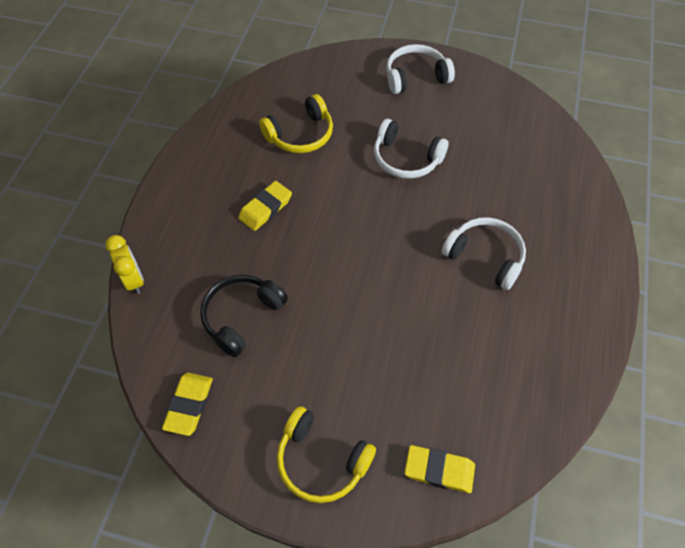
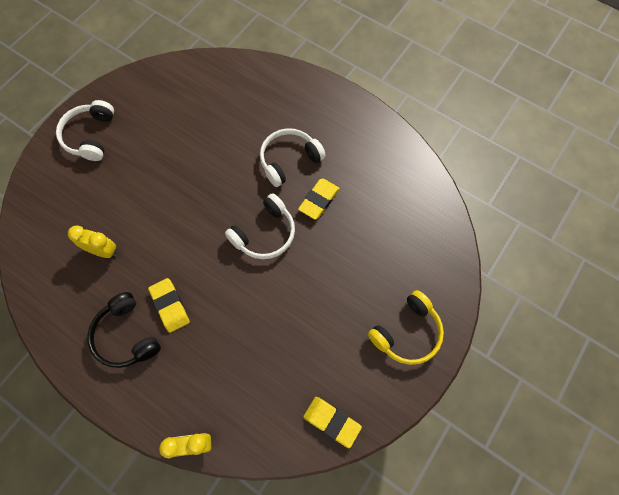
camera: 70 degrees left, 10 degrees up
(242, 316) = (268, 357): black headphones -> black headphones (126, 335)
(300, 135) = (103, 251): yellow headphones -> yellow clock
(406, 158) = (173, 177): white headphones -> white headphones (265, 233)
(439, 470) = (436, 257): yellow eraser -> yellow eraser (319, 200)

